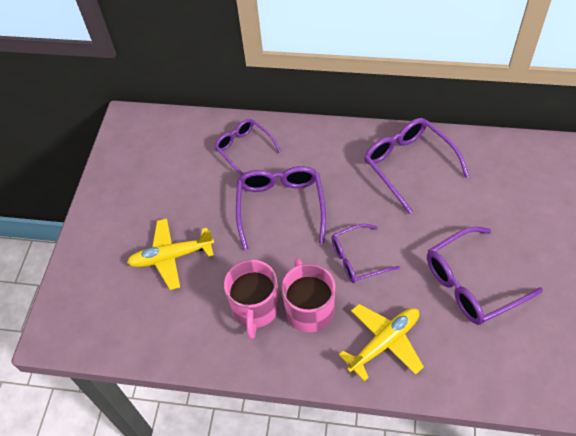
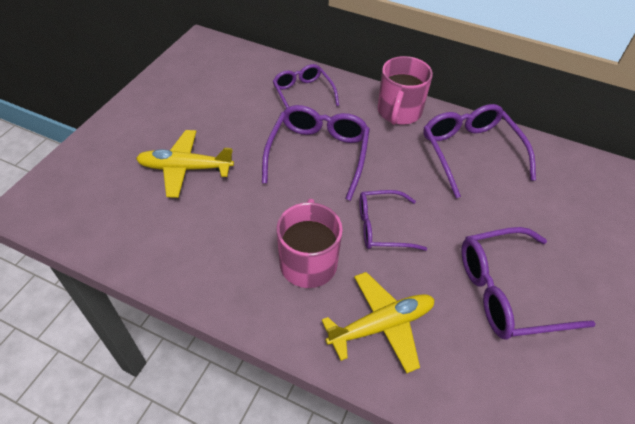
camera: 10 degrees right, 5 degrees down
(255, 308) = (249, 244): pink mug -> pink mug (399, 112)

